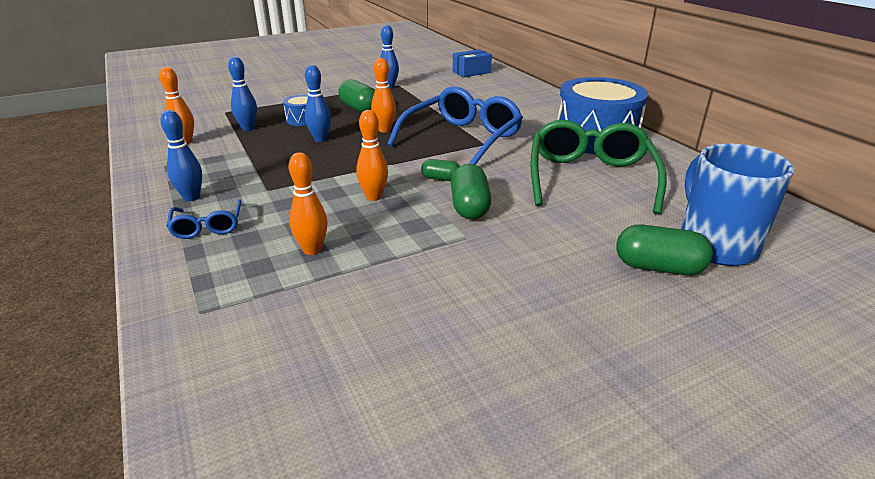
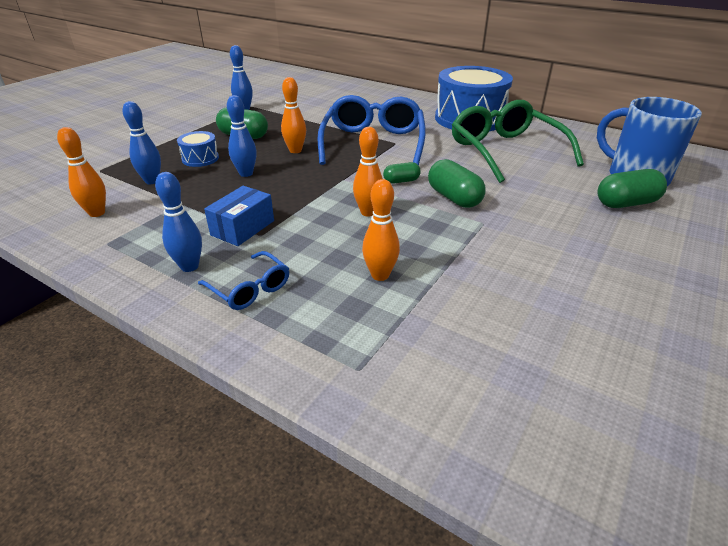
camera: 30 degrees left, 5 degrees up
(471, 72) = (302, 82): blue box -> blue box (243, 228)

